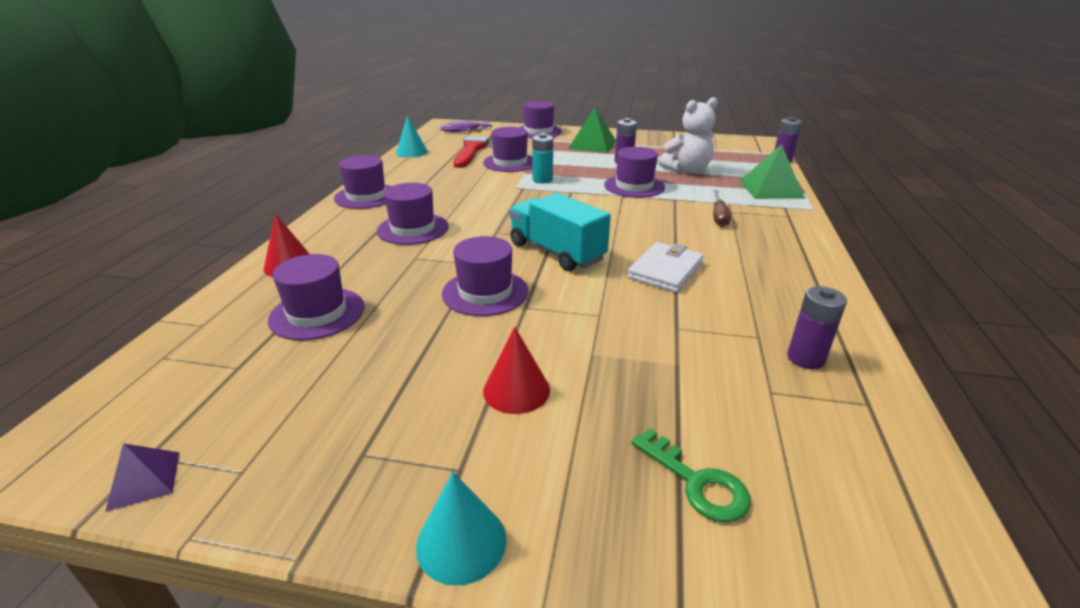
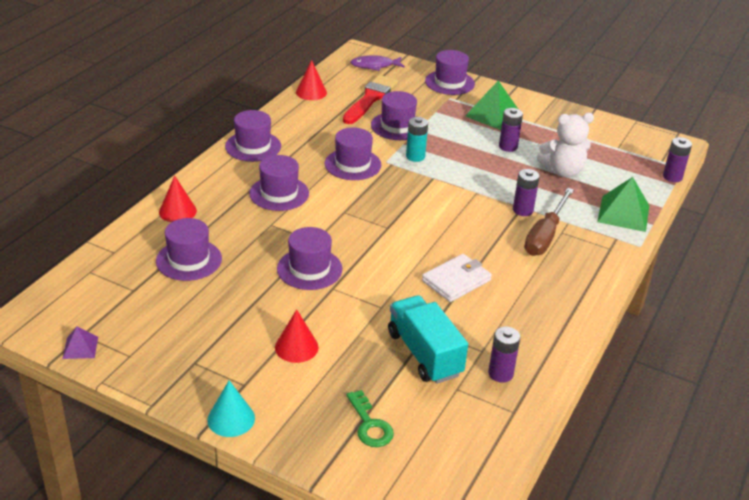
camera: 15 degrees right, 5 degrees up
(411, 152) = (311, 92): turquoise cone -> red cone
(557, 252) = (382, 243): turquoise truck -> turquoise truck (424, 354)
(634, 186) = (495, 182): purple hat -> purple hat (352, 164)
(678, 201) = (523, 210): none -> purple battery
(718, 216) = (545, 235): brown screwdriver -> brown screwdriver, size x1.60

